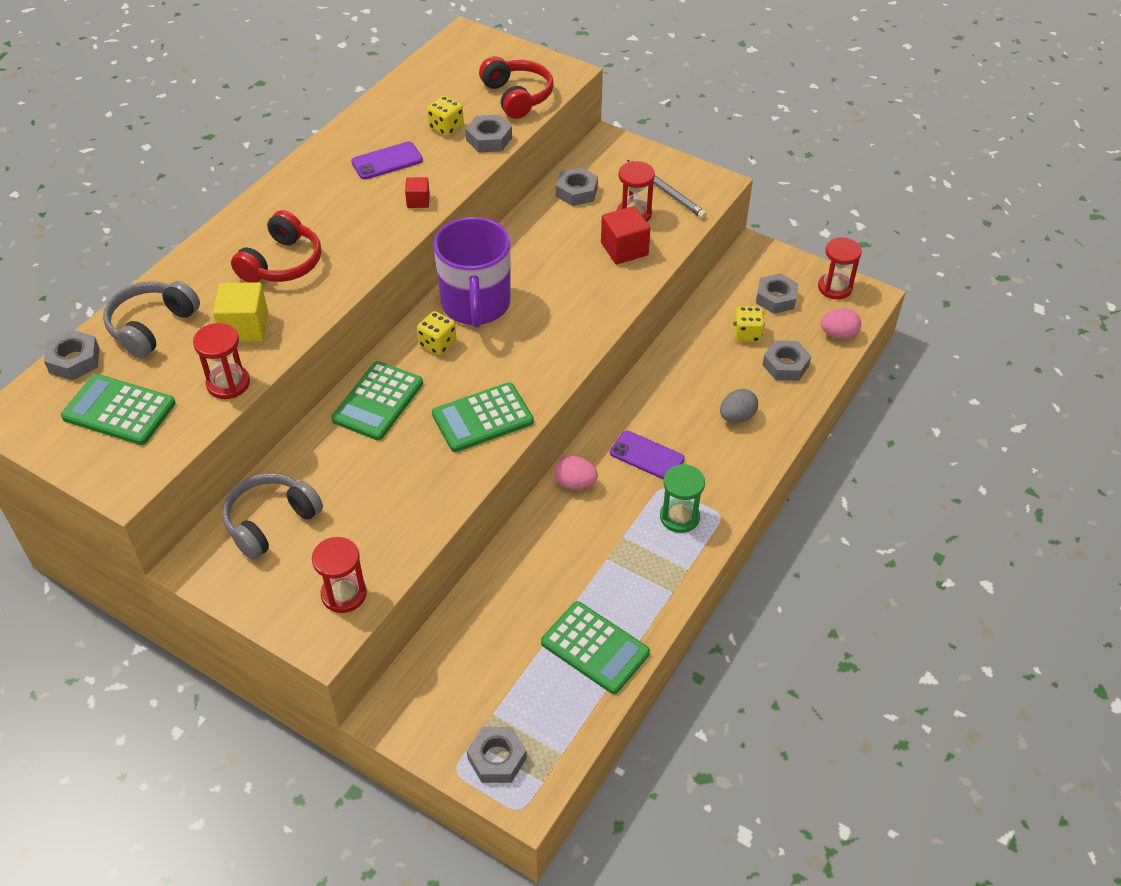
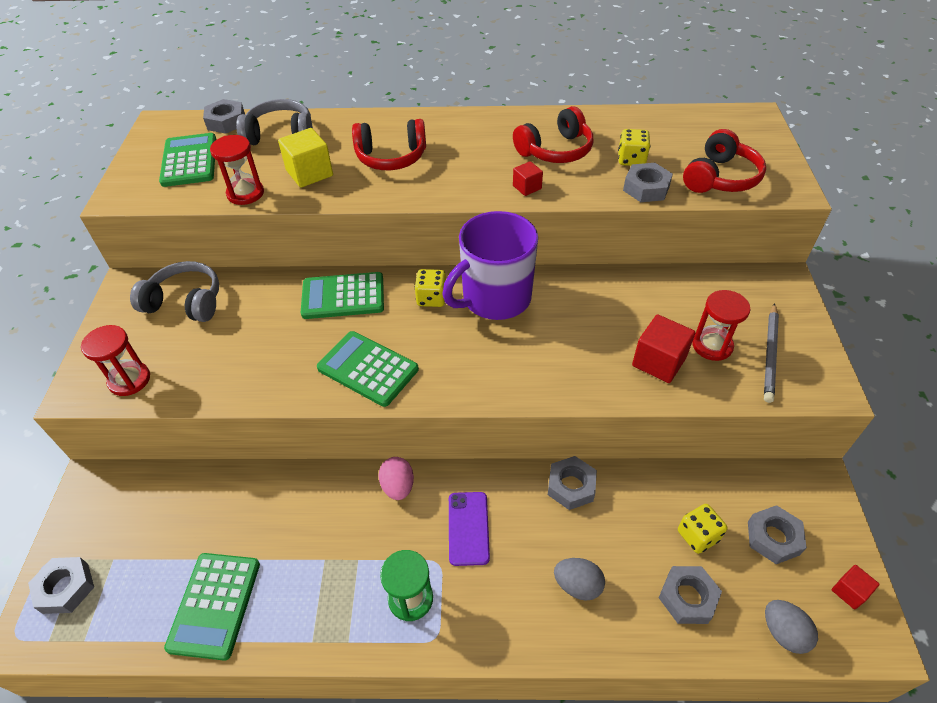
camera: 60 degrees right, 0 degrees up
(387, 161) = (555, 150): purple phone -> red headphones
(576, 192) = (695, 292): grey nut -> grey nut (571, 486)
(835, 287) = (849, 591): red hourglass -> red cube
(838, 334) = (783, 632): pink egg -> grey egg

